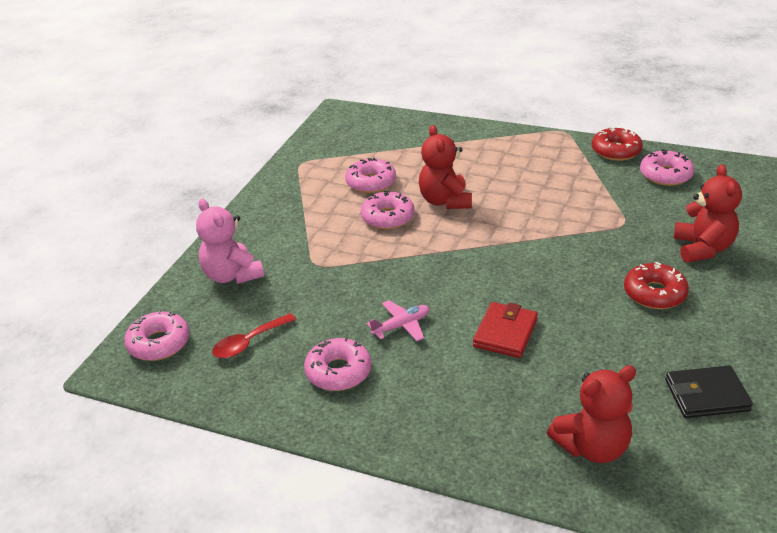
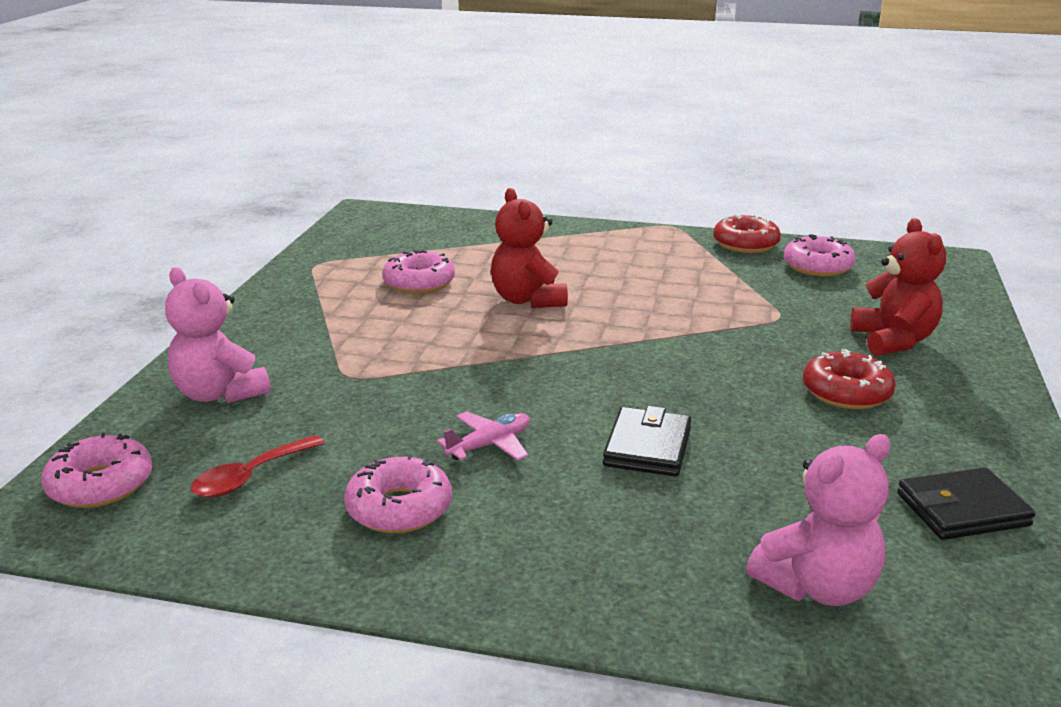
camera: 10 degrees left, 10 degrees down
(388, 217) = (449, 320): pink donut -> none
(505, 333) = (647, 447): red wallet -> black wallet
(592, 447) = (817, 587): red teddy bear -> pink teddy bear

